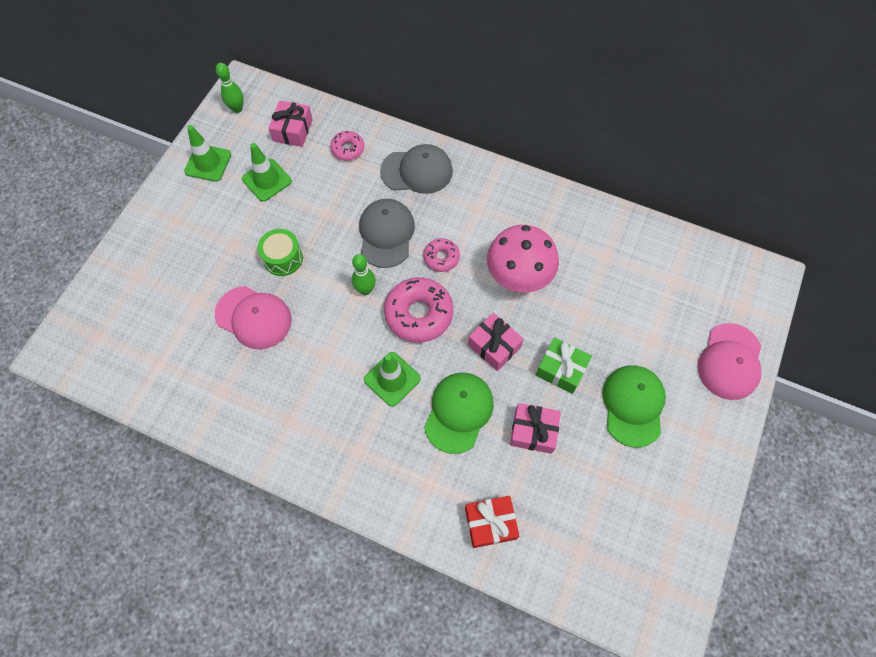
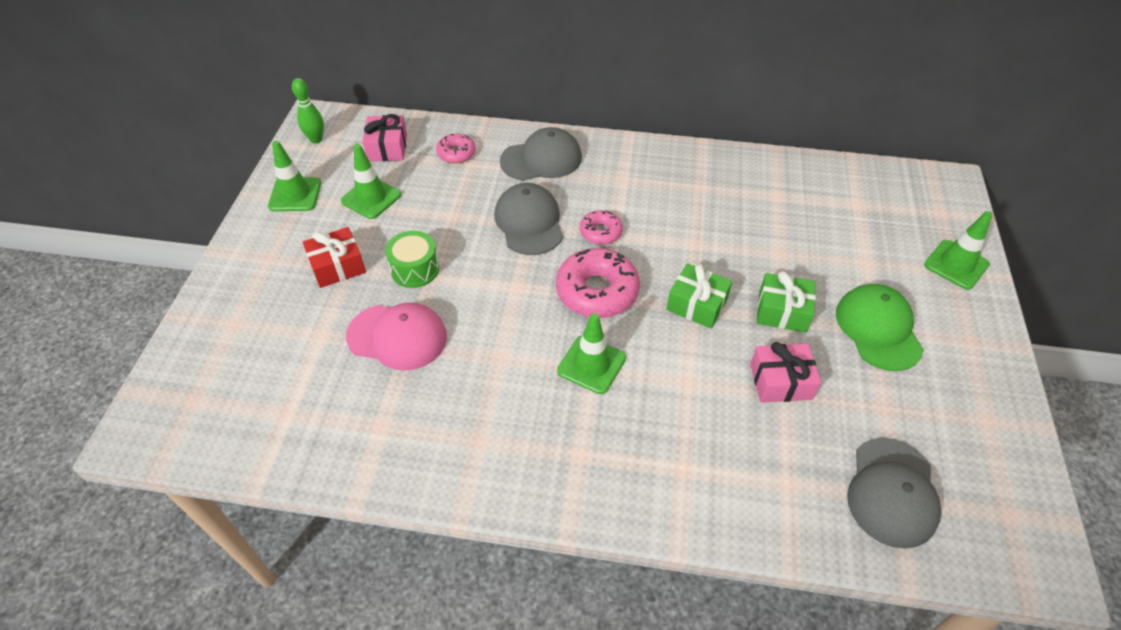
camera: 15 degrees left, 15 degrees down
(365, 290) = (525, 280): green bowling pin -> none
(458, 412) = (685, 381): green cap -> none
(490, 523) = (776, 495): red gift -> red gift (337, 266)
(494, 346) = (696, 305): pink gift -> green gift
(518, 277) = (694, 233): pink mushroom -> none
(578, 545) = (892, 492): none -> grey cap
(730, 361) = (956, 265): pink cap -> green traffic cone

